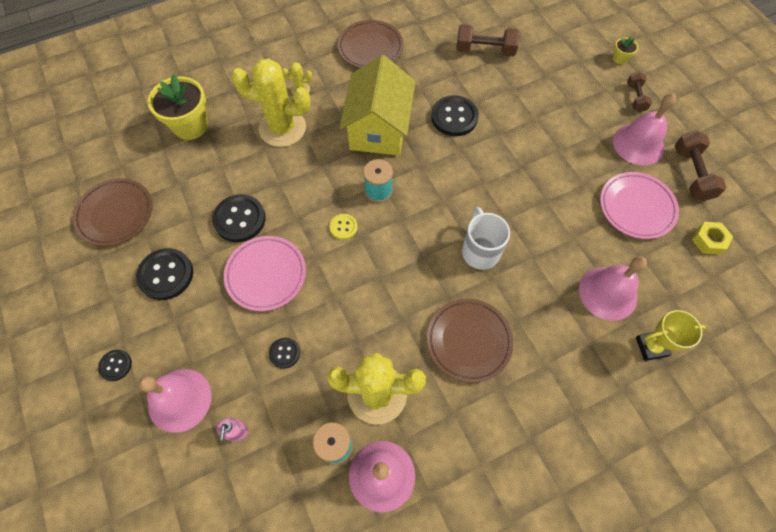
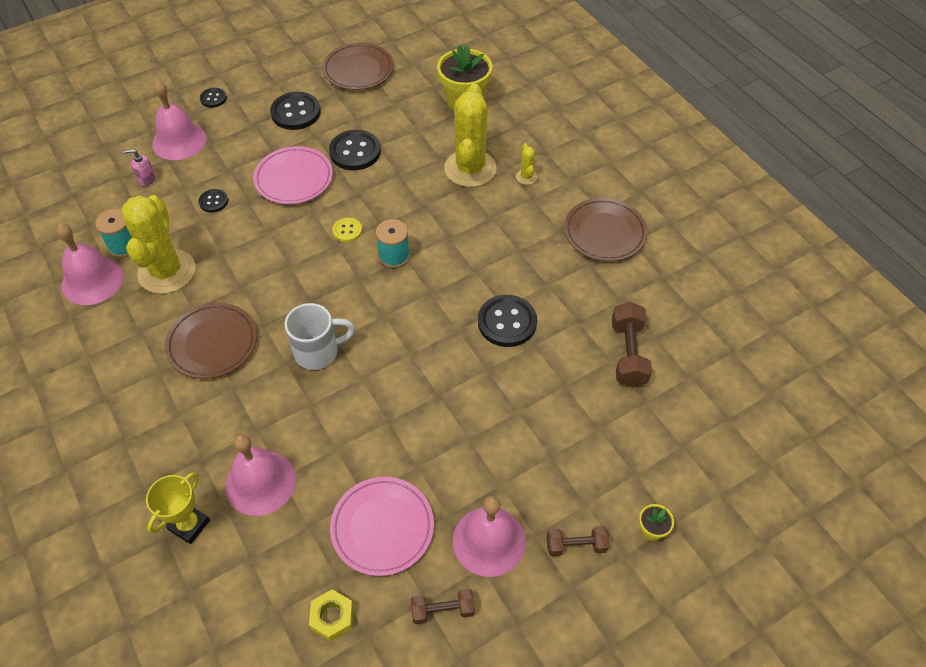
camera: 85 degrees right, 10 degrees down
(378, 129) = (479, 250): yellow house -> none
(651, 347) = (189, 525): yellow trophy -> yellow trophy turned 45 degrees clockwise
(691, 174) = (442, 610): brown dumbbell -> brown dumbbell, size x0.63

